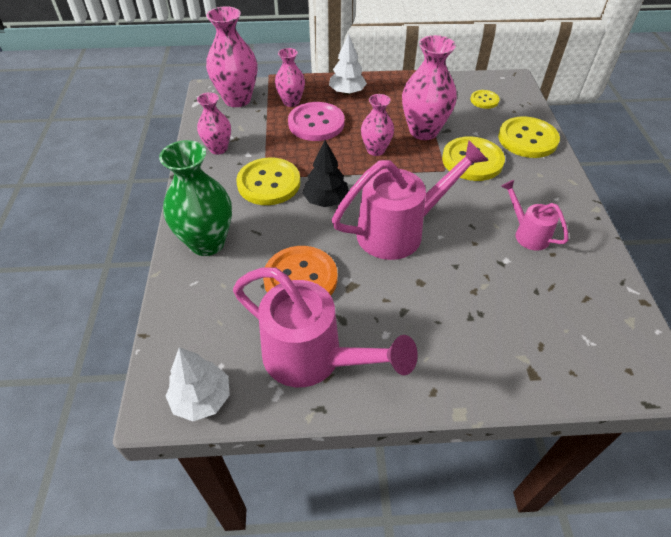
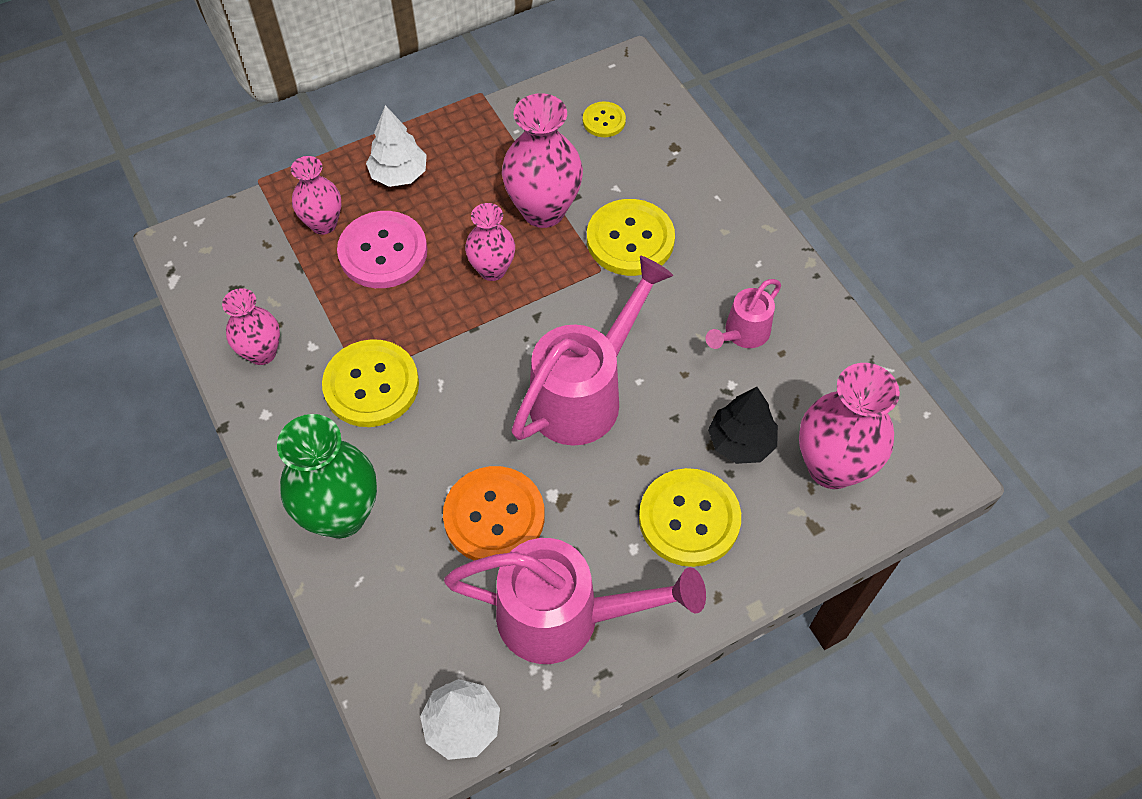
camera: 25 degrees left, 10 degrees up
(237, 99) = (236, 248): pink vase -> pink vase (832, 467)
(326, 200) = (466, 383): black tree -> black tree (740, 442)
(527, 139) = (688, 174): yellow button -> yellow button (689, 519)
(527, 233) = (742, 334): pink watering can -> pink watering can turned 75 degrees counterclockwise

